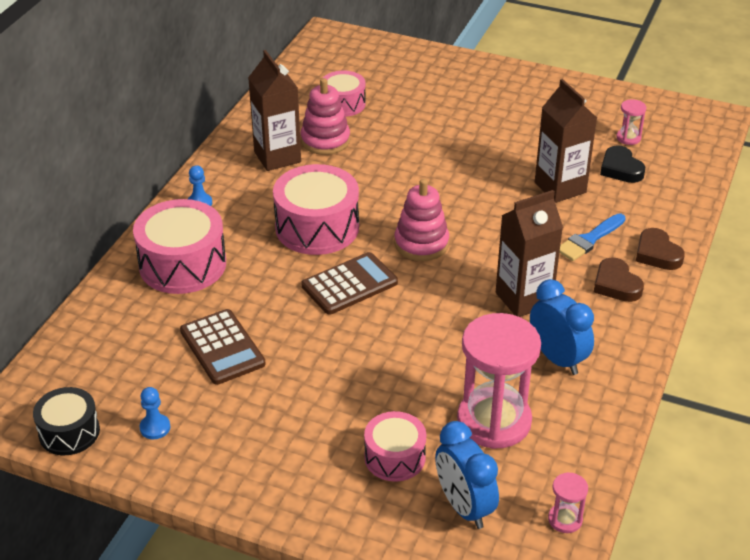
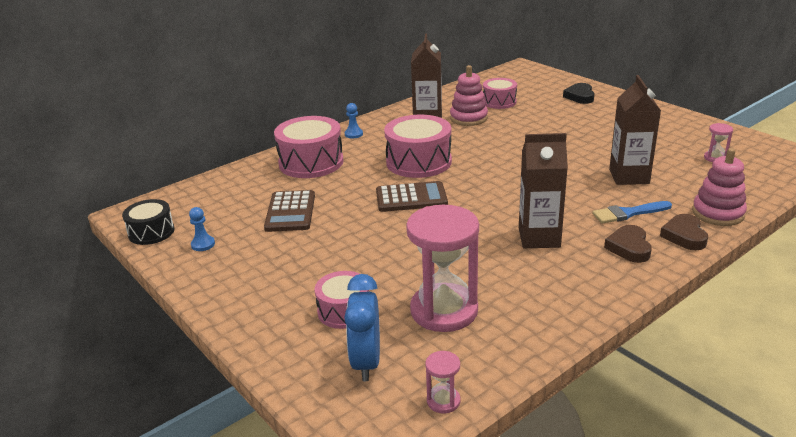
camera: 30 degrees right, 10 degrees down
(421, 244) = (486, 186): pink stacking toy -> pink stacking toy (718, 213)
(557, 358) = (535, 284): blue clock -> none
(620, 169) = (693, 175): black heart -> black heart (580, 96)

